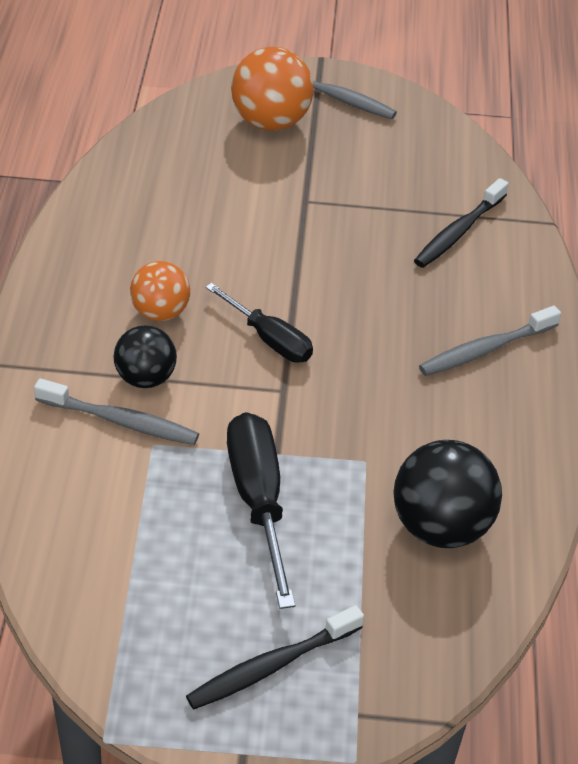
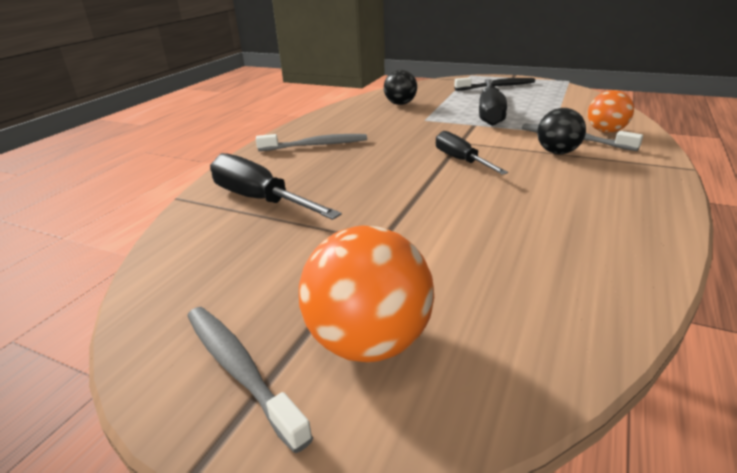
camera: 155 degrees left, 15 degrees down
(160, 312) = (546, 179): orange ball -> orange ball (606, 131)
(440, 527) = (400, 104): black ball -> black ball, size x0.64
(458, 232) = (260, 200): black toothbrush -> black screwdriver

